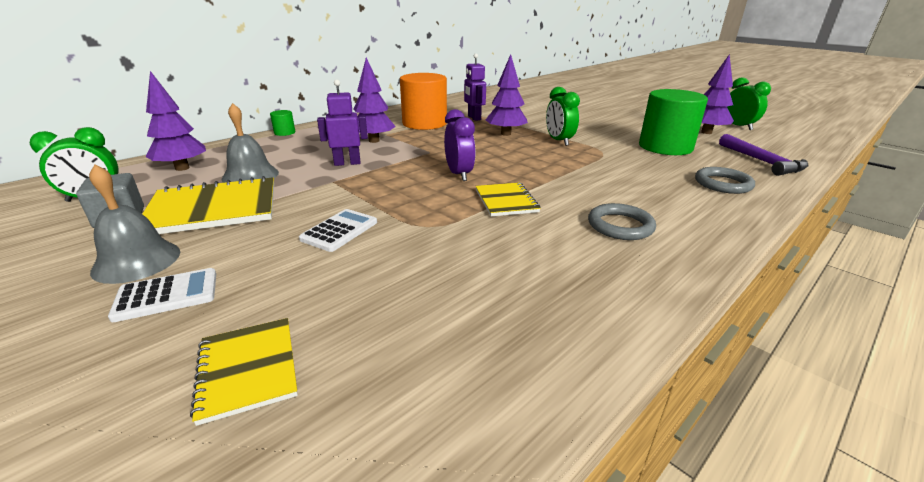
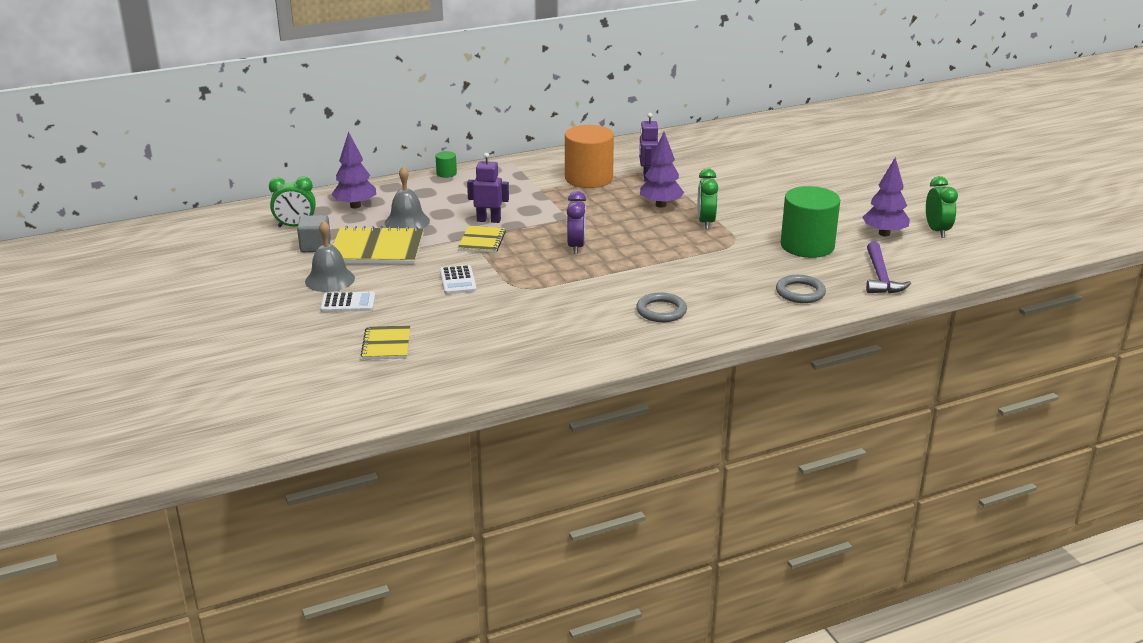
camera: 20 degrees right, 0 degrees up
(339, 231) = (458, 280): white calculator -> white calculator turned 120 degrees clockwise
(374, 141) = (525, 196): purple tree -> none
(506, 201) = (594, 277): yellow notebook -> yellow notebook (482, 241)

